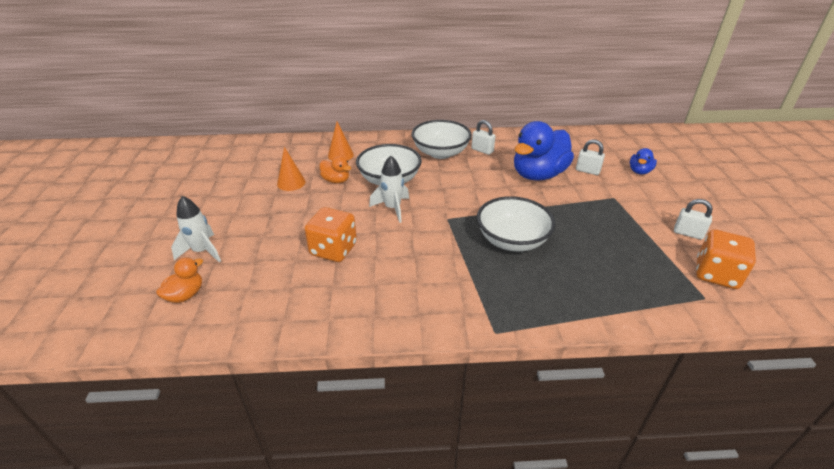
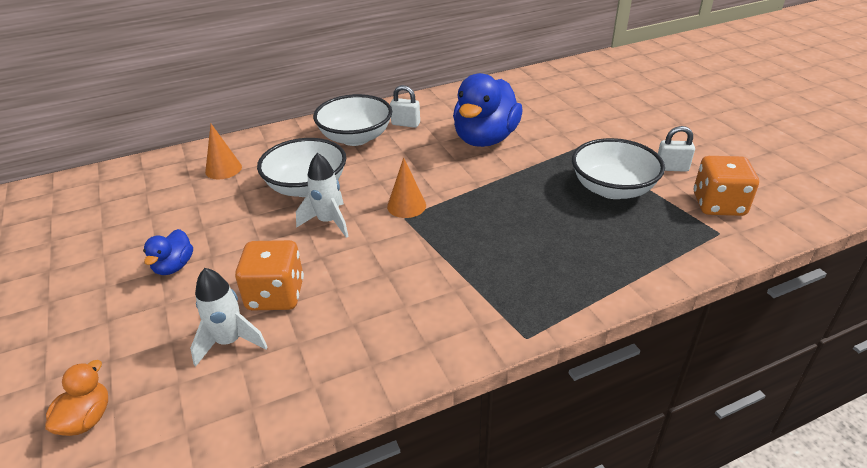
camera: 20 degrees left, 0 degrees up
(202, 251) = (82, 350): white rocket -> white rocket (230, 342)
(291, 183) = (170, 222): orange cone -> orange cone (406, 206)
(336, 180) = (234, 204): orange duck -> none
(512, 240) = (493, 224): white bowl -> white bowl (612, 189)
(587, 171) = (537, 122): white padlock -> none
(639, 171) = (592, 111): blue duck -> blue duck (174, 266)

